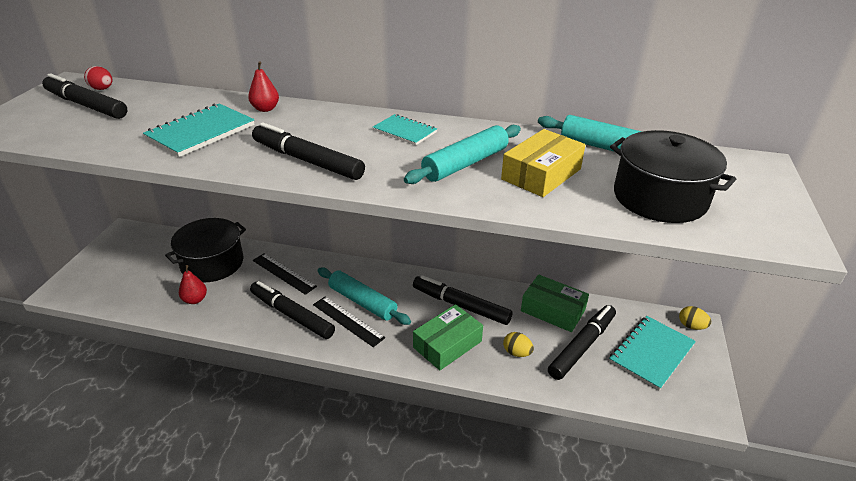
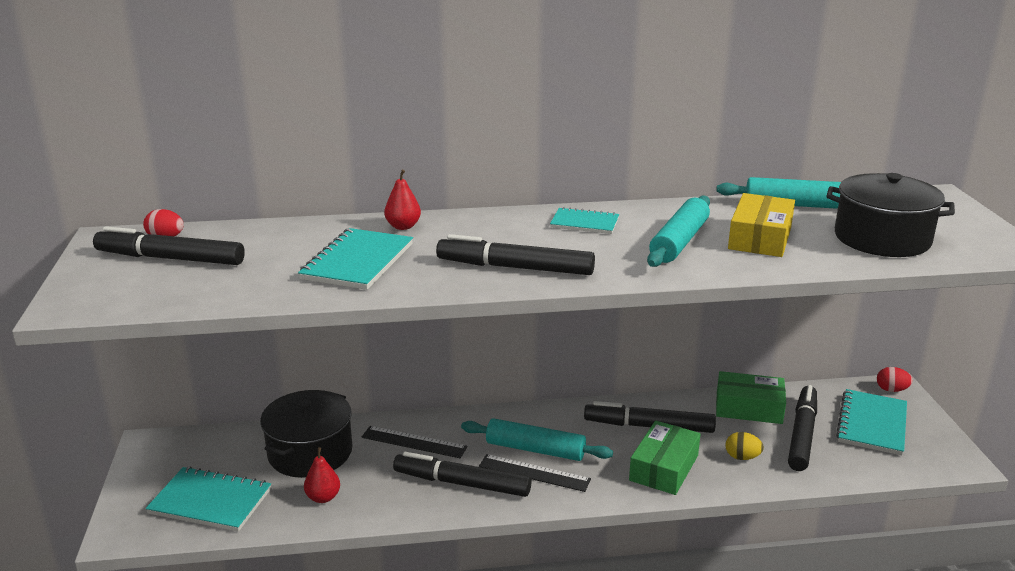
camera: 20 degrees left, 10 degrees down
(126, 283) = (210, 502): none -> turquoise notebook
(691, 326) = (891, 390): yellow egg -> red egg

